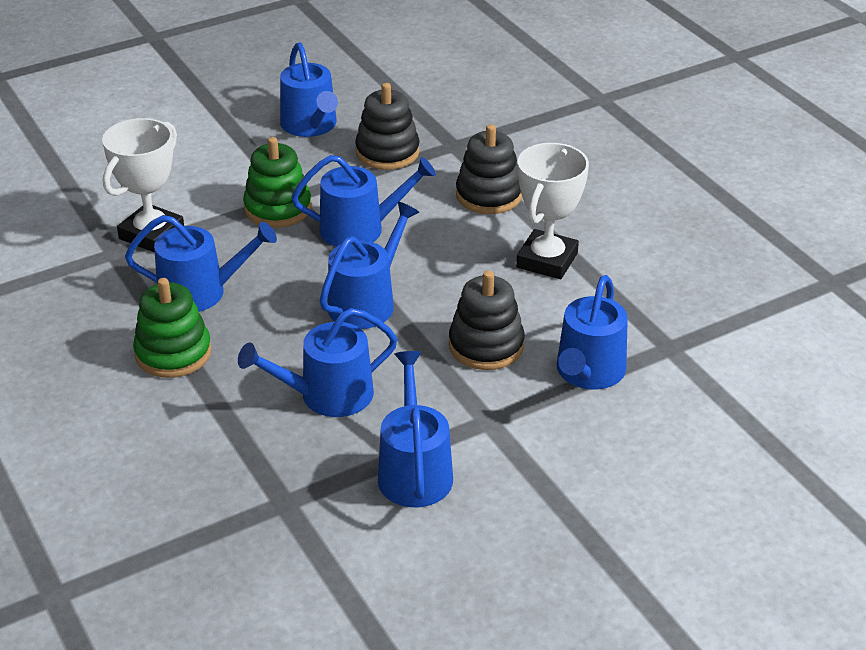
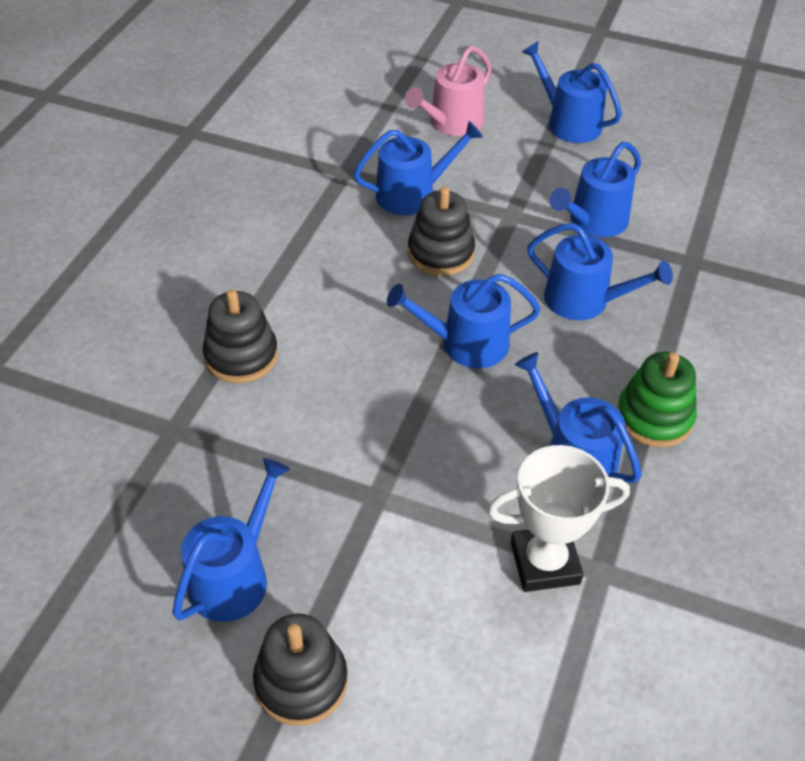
camera: 130 degrees left, 10 degrees up
(278, 208) = (406, 493): green stacking toy -> none
(360, 229) = (376, 410): blue watering can -> blue watering can (569, 123)
(387, 152) = (231, 472): black stacking toy -> black stacking toy (301, 681)
(547, 260) = (304, 273): white trophy -> none
(683, 466) = (452, 123): none -> pink watering can

